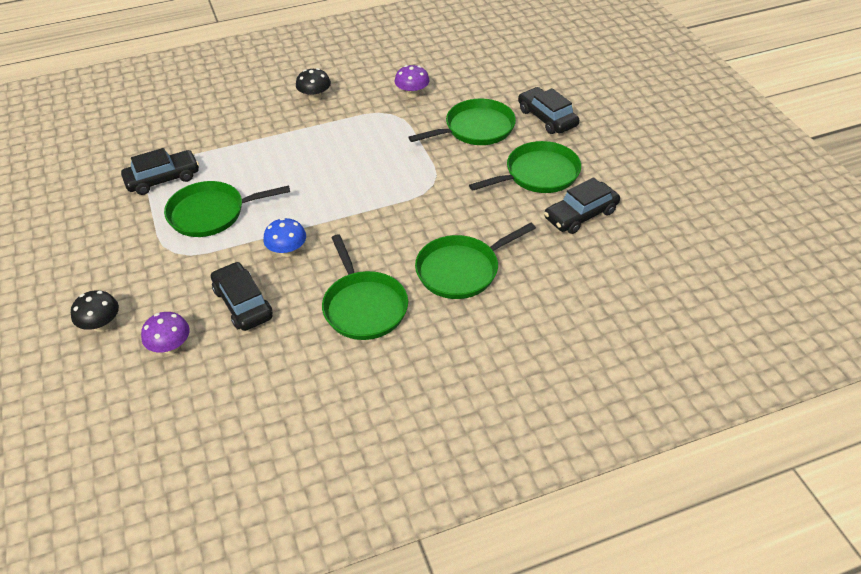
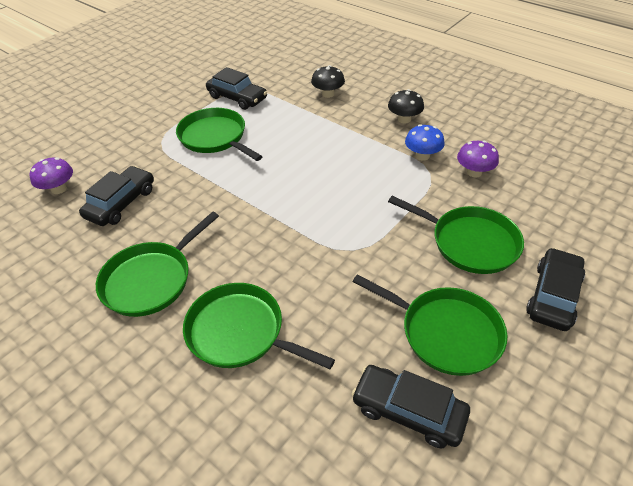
camera: 60 degrees right, 0 degrees up
(101, 325) = (69, 146): black mushroom -> black mushroom (328, 94)
(287, 251) = (196, 198): blue mushroom -> blue mushroom (422, 156)

